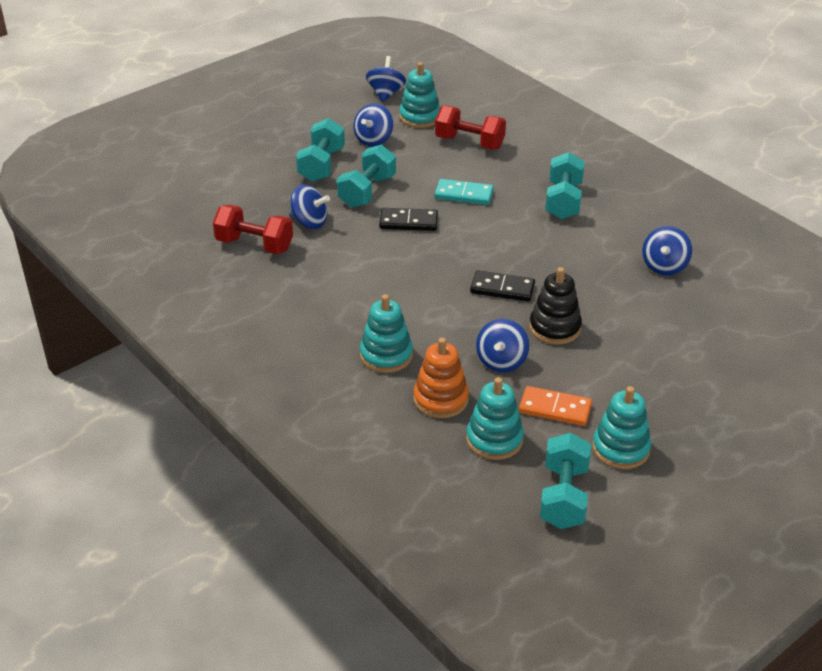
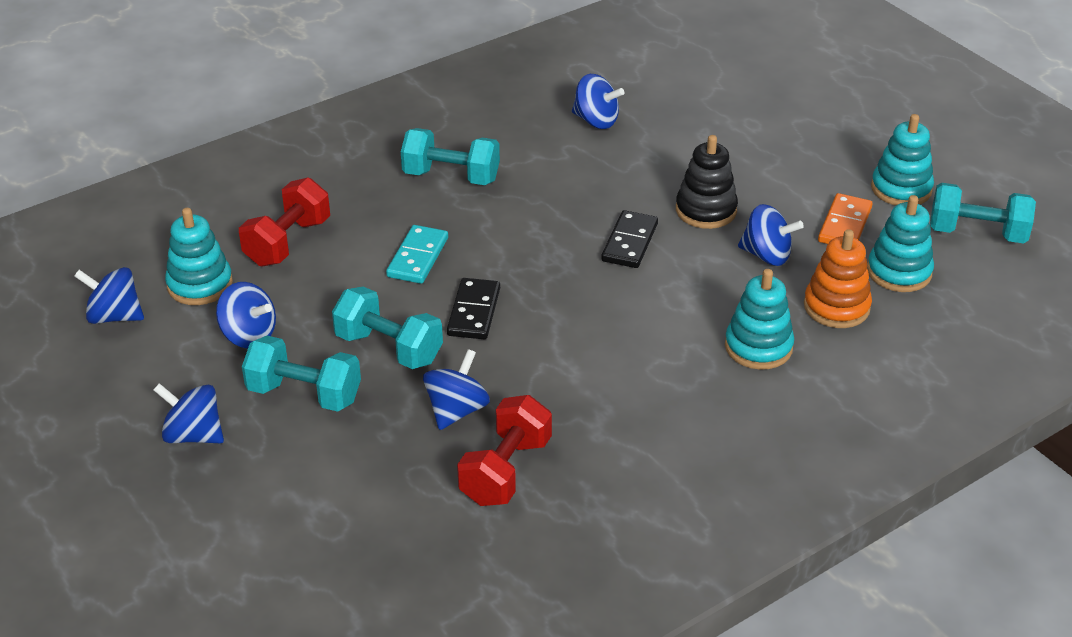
camera: 85 degrees left, 0 degrees up
(285, 133) = (193, 435): none -> blue spinning top

